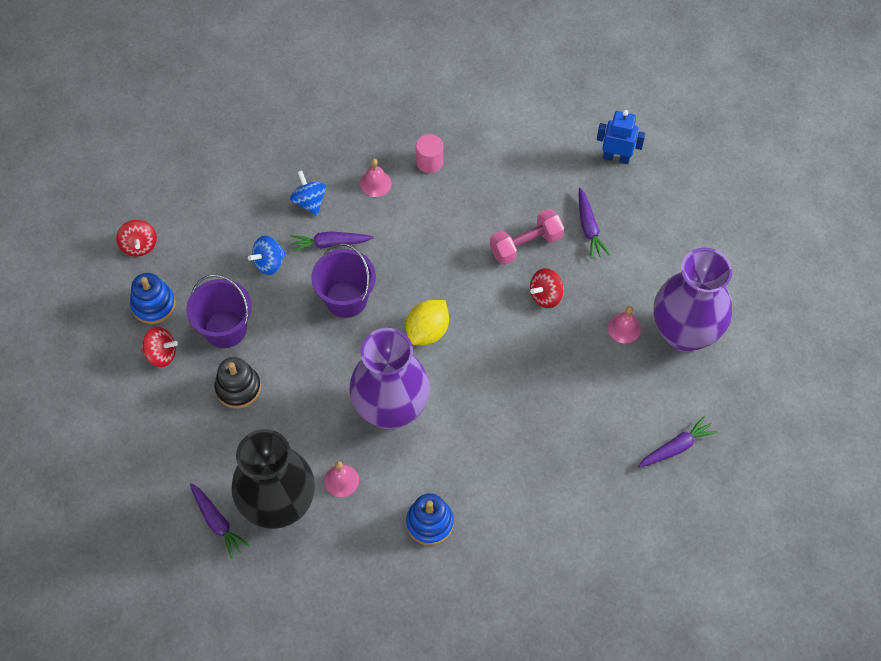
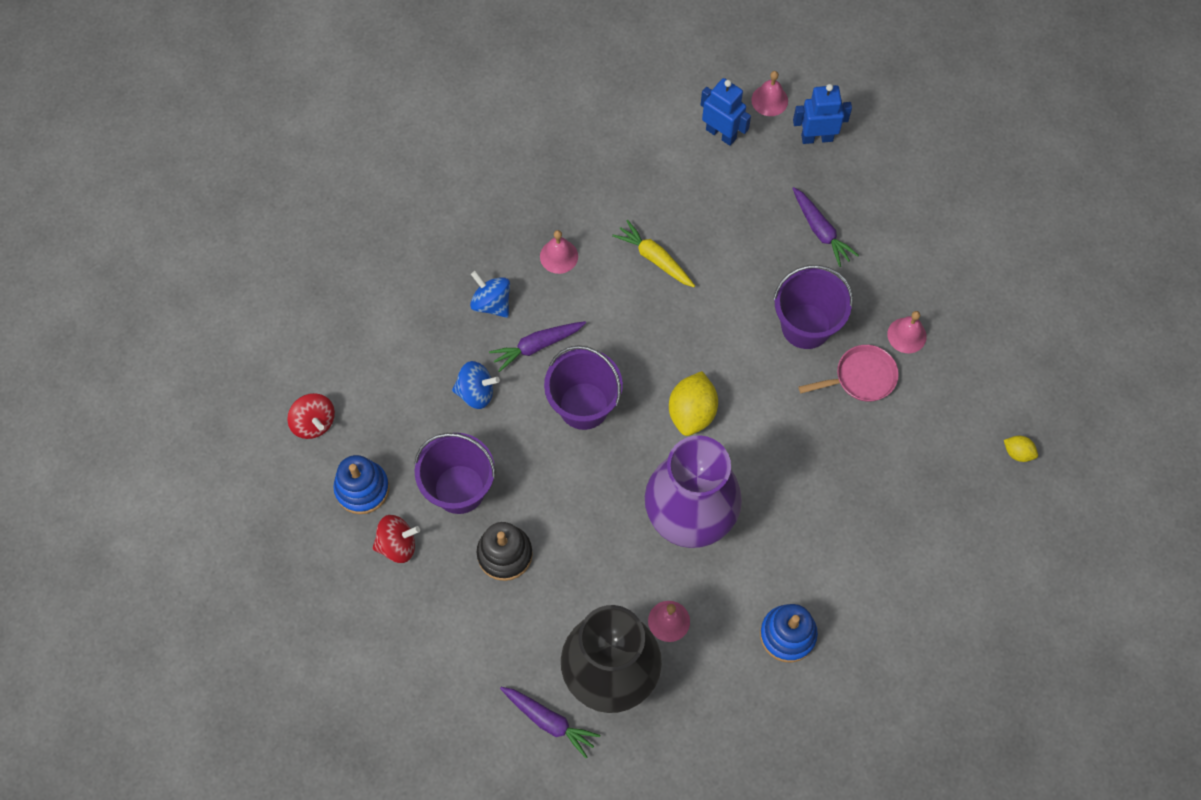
camera: 20 degrees left, 5 degrees up
(269, 263) = (476, 392): blue spinning top -> blue spinning top turned 120 degrees counterclockwise
(429, 162) = (610, 211): pink cylinder -> none
(448, 208) = (654, 258): none -> yellow carrot
(525, 244) = (759, 273): pink dumbbell -> none
(541, 132) = (721, 134): none -> blue robot
(546, 295) = (806, 326): red spinning top -> purple bucket
(573, 348) = (861, 377): none -> pink pan
(591, 118) = (769, 100): none -> pink bell
(676, 447) = (1018, 453): purple carrot -> yellow lemon
(684, 333) = (973, 318): purple vase -> none

